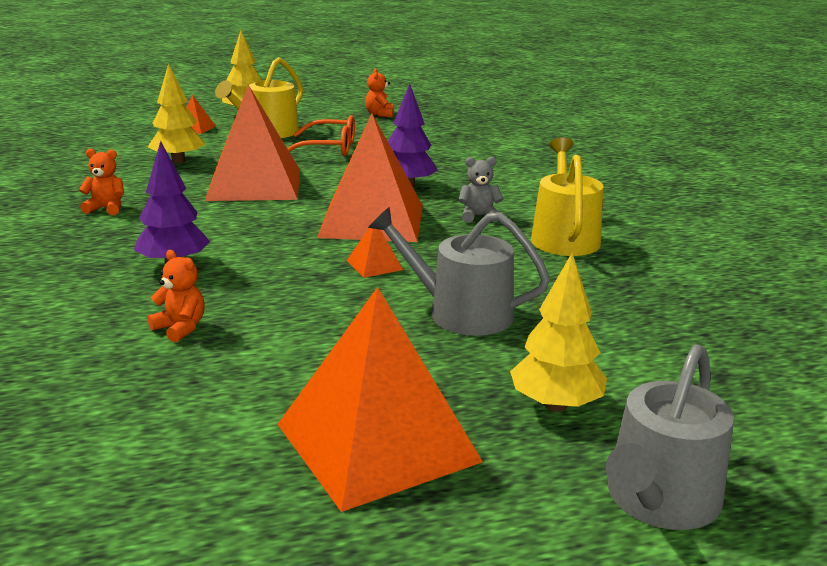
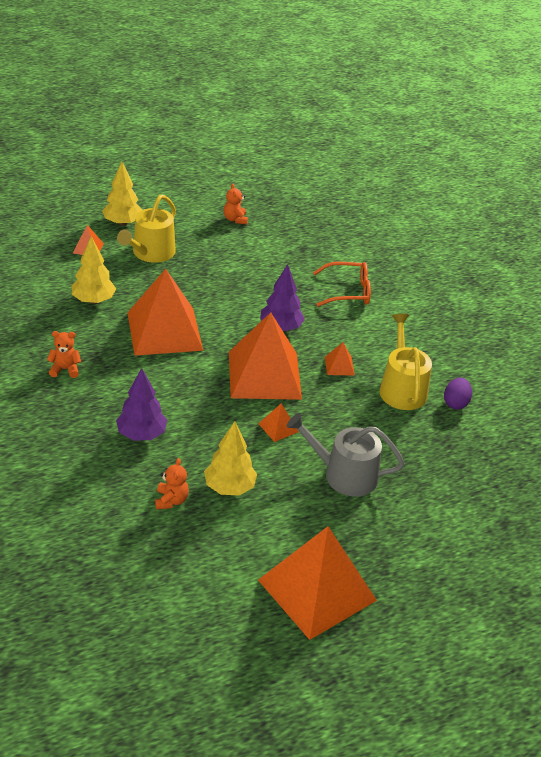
camera: 10 degrees left, 15 degrees up
(180, 328) = (171, 500): orange teddy bear -> orange teddy bear turned 60 degrees clockwise
(329, 148) = (207, 276): orange glasses -> orange glasses (348, 291)
(478, 216) = (339, 366): grey teddy bear -> orange pyramid
(555, 405) = (411, 554): yellow tree -> yellow tree (229, 487)
(642, 252) = (455, 403): none -> purple egg
(658, 501) = (470, 621): grey watering can -> none

